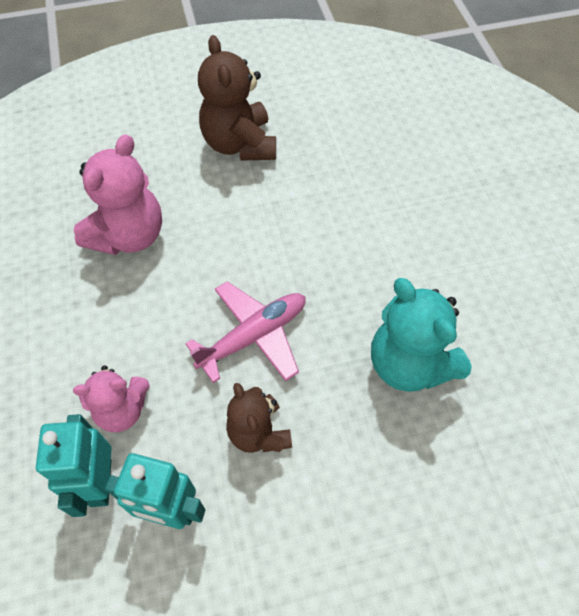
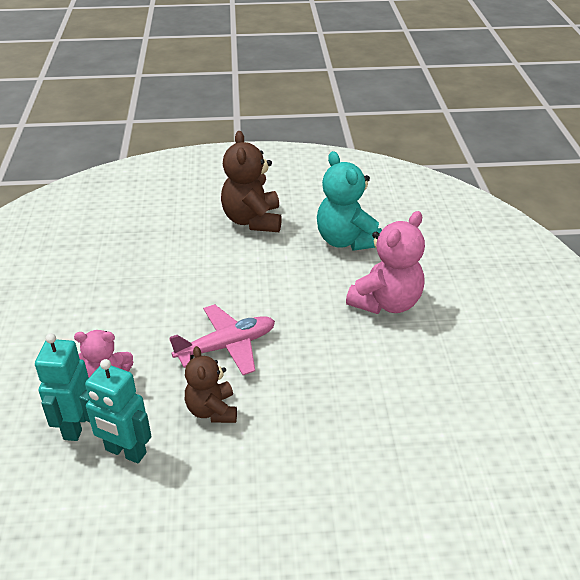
camera: 10 degrees right, 20 degrees down
(129, 235) = (147, 269): pink teddy bear -> pink teddy bear (386, 303)
(409, 364) = (351, 381): turquoise teddy bear -> turquoise teddy bear (346, 240)

